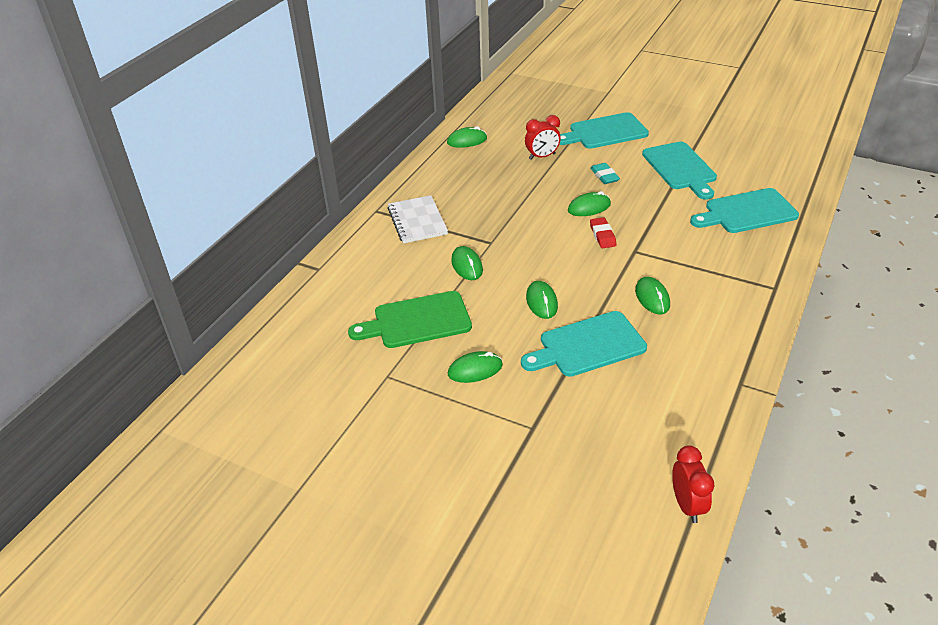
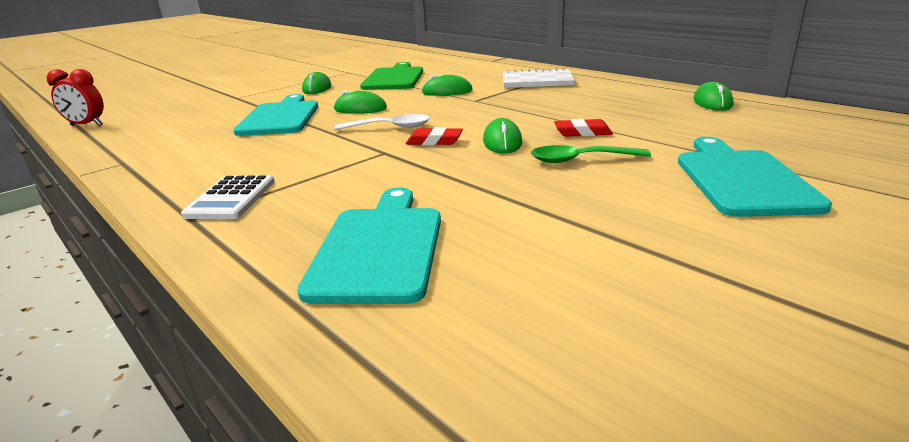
camera: 110 degrees right, 15 degrees down
(542, 156) = (656, 132): red clock -> none
(555, 181) = (582, 132): none -> red eraser
(583, 266) = (390, 127): none -> white spoon
(604, 176) = (580, 160): turquoise eraser -> green spoon
(652, 298) = (295, 148): green mouse -> none
(680, 168) = (575, 220): turquoise cutting board -> none
(743, 285) = (231, 198): none -> white calculator

